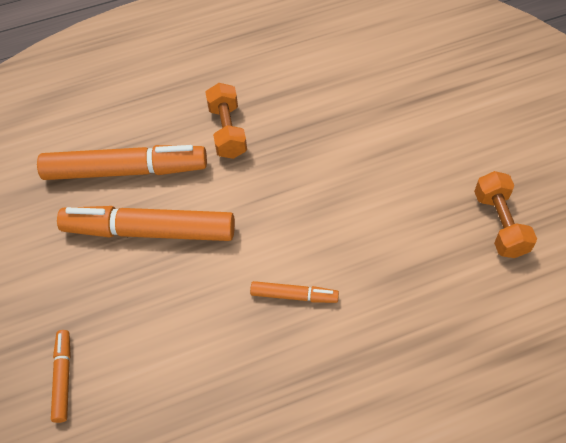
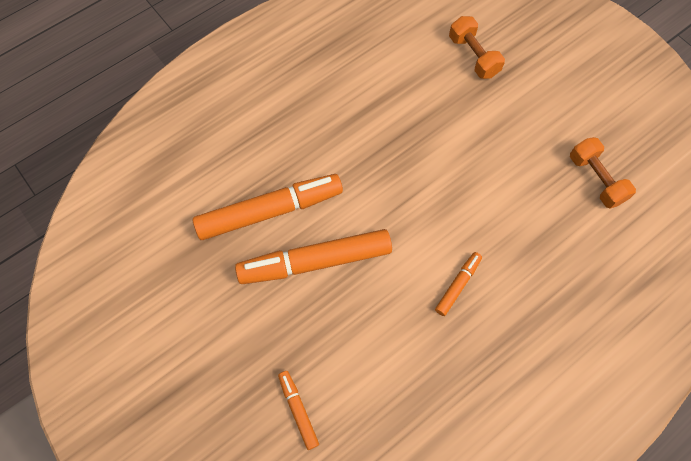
camera: 20 degrees left, 10 degrees up
(227, 131) = (344, 150): orange dumbbell -> orange dumbbell (473, 56)
(293, 295) = (457, 285): orange marker -> orange marker turned 45 degrees counterclockwise

